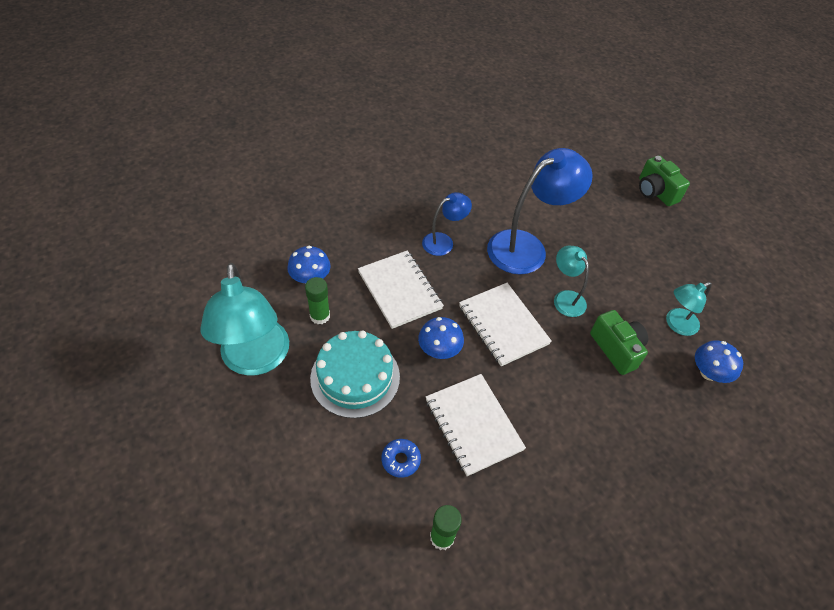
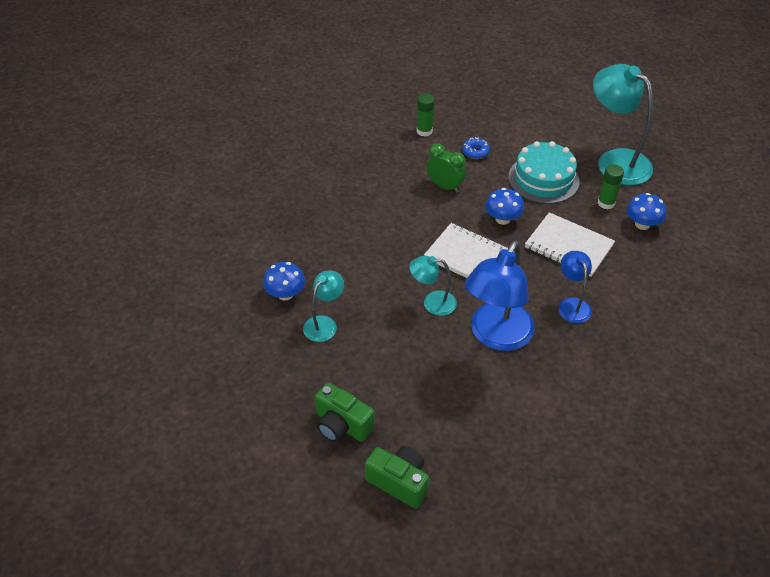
camera: 155 degrees right, 5 degrees down
(443, 242) = (572, 305): blue lamp -> blue lamp turned 135 degrees clockwise
(473, 425) = (445, 186): white notebook -> green clock
(565, 298) = (432, 303): turquoise lamp -> turquoise lamp turned 150 degrees clockwise
(616, 349) = (368, 279): green camera -> green camera (342, 425)

